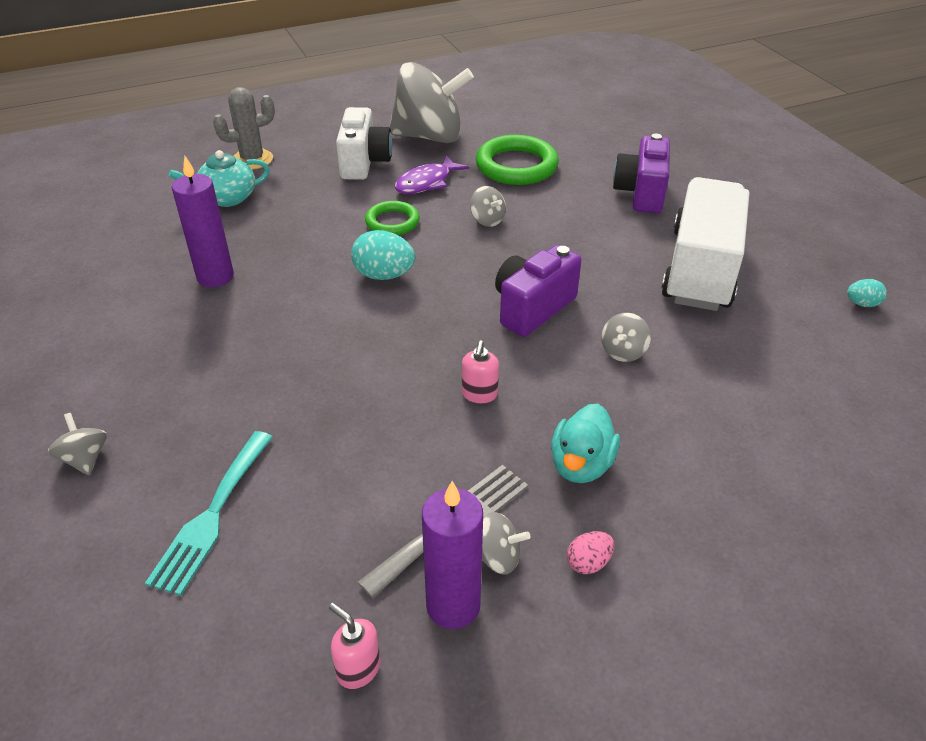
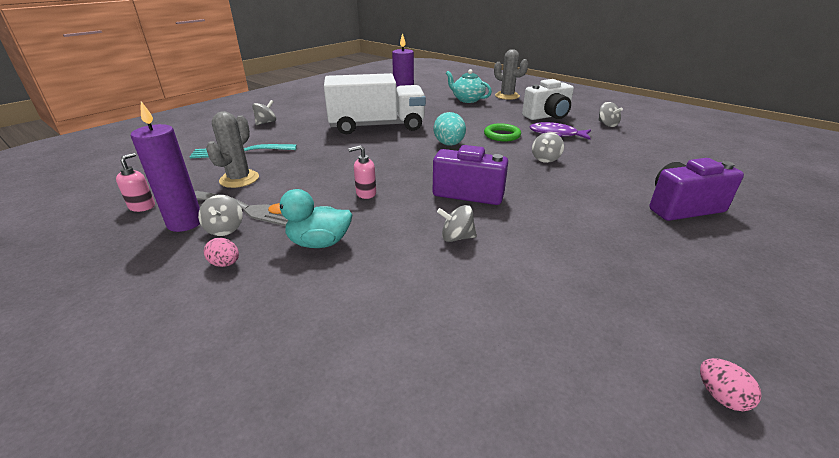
camera: 65 degrees right, 10 degrees down
(336, 526) = (239, 179): none -> grey cactus
(429, 136) = (607, 124): grey spinning top -> grey spinning top, size x0.40
(516, 166) = (625, 154): green ring -> none
(700, 269) = (616, 257): white truck -> white truck (377, 126)
(862, 304) = (721, 396): turquoise egg -> pink egg

